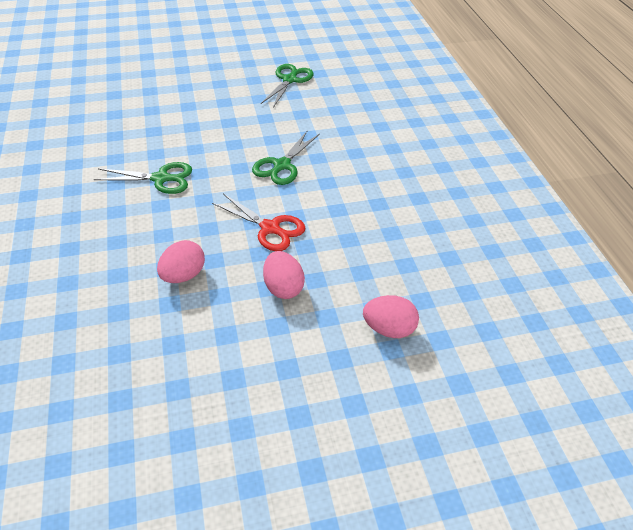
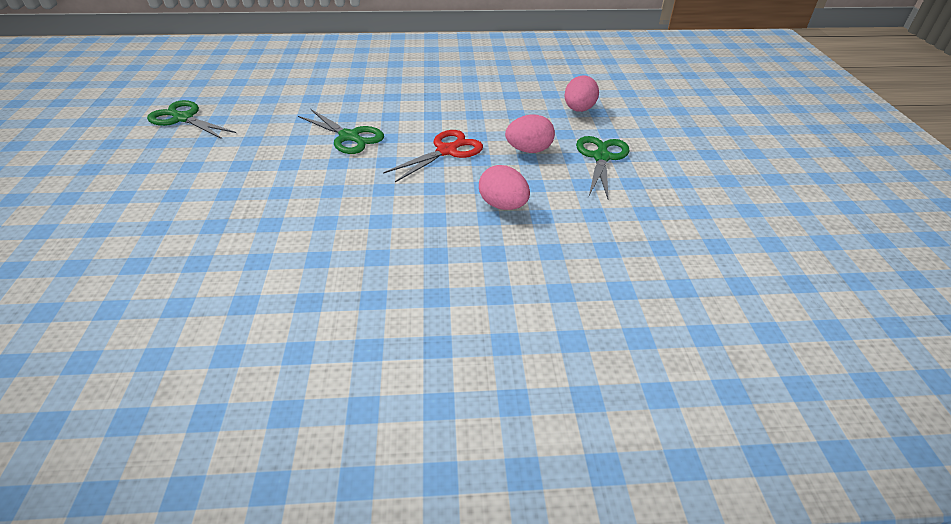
camera: 80 degrees left, 5 degrees down
(161, 179) = (328, 219): green scissors -> green scissors (601, 157)

